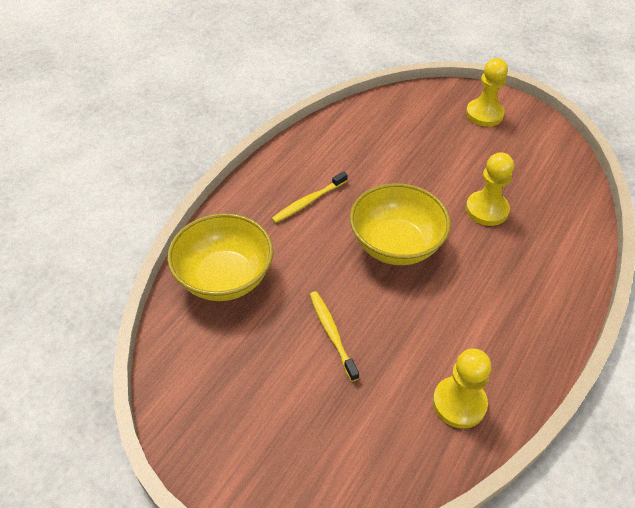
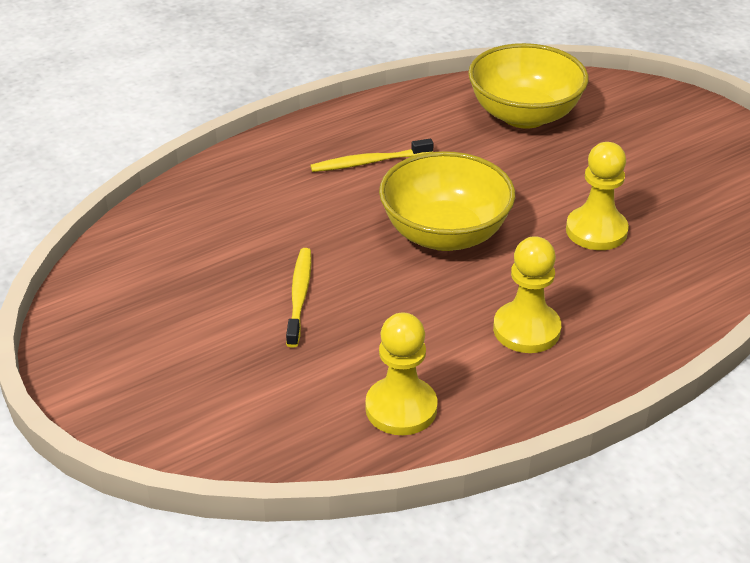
camera: 25 degrees right, 10 degrees down
(224, 278) = (215, 208): yellow bowl -> yellow bowl (524, 115)
(484, 114) = (679, 129): yellow pawn -> yellow pawn (526, 329)

